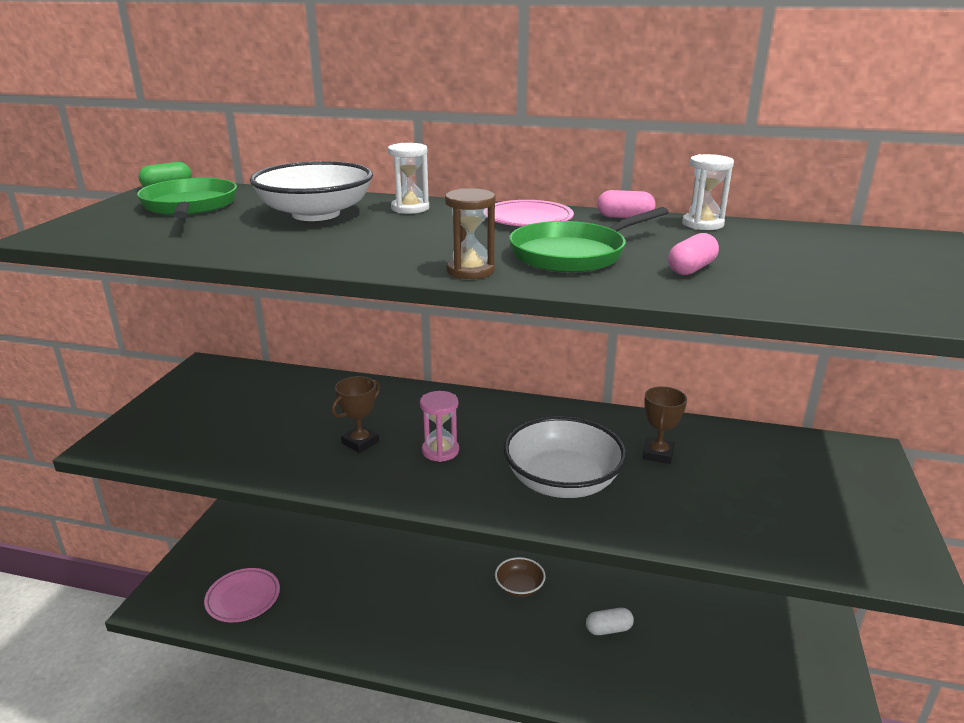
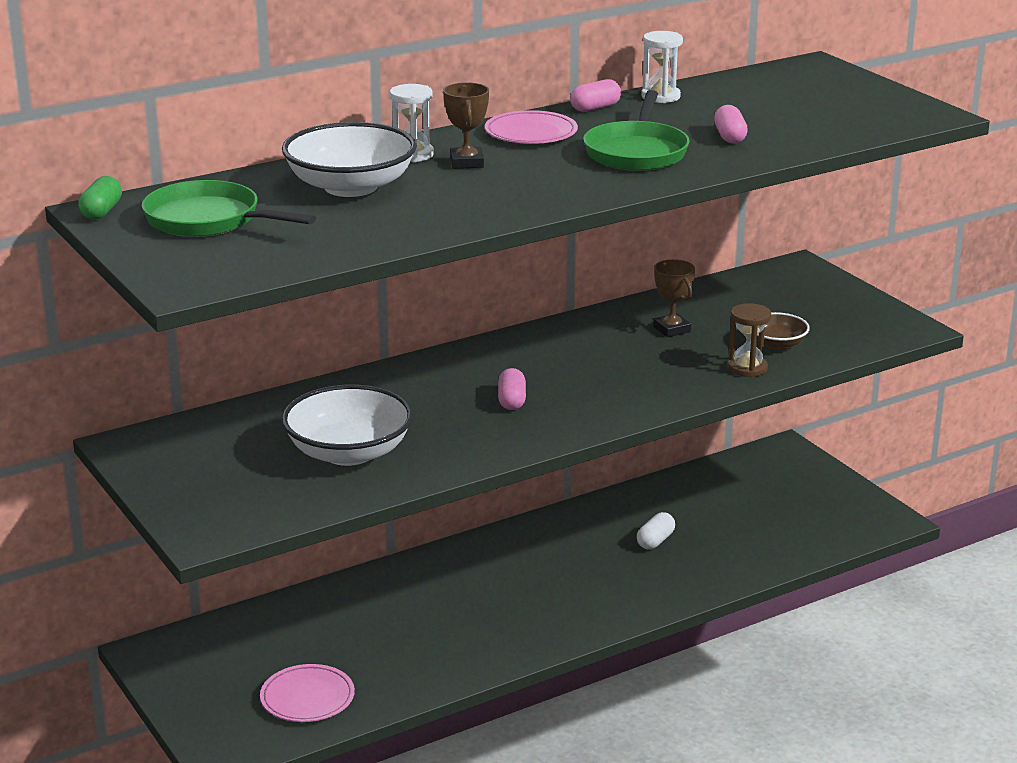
camera: 45 degrees left, 0 degrees up
(360, 442) = (434, 426): brown trophy -> brown trophy (466, 162)
(440, 451) = (511, 401): pink hourglass -> pink capsule
(470, 271) = (605, 188): brown hourglass -> brown hourglass (747, 368)
(519, 587) = (544, 553): brown bowl -> brown bowl (777, 344)
(562, 481) = (638, 377): white bowl -> white bowl (349, 452)

